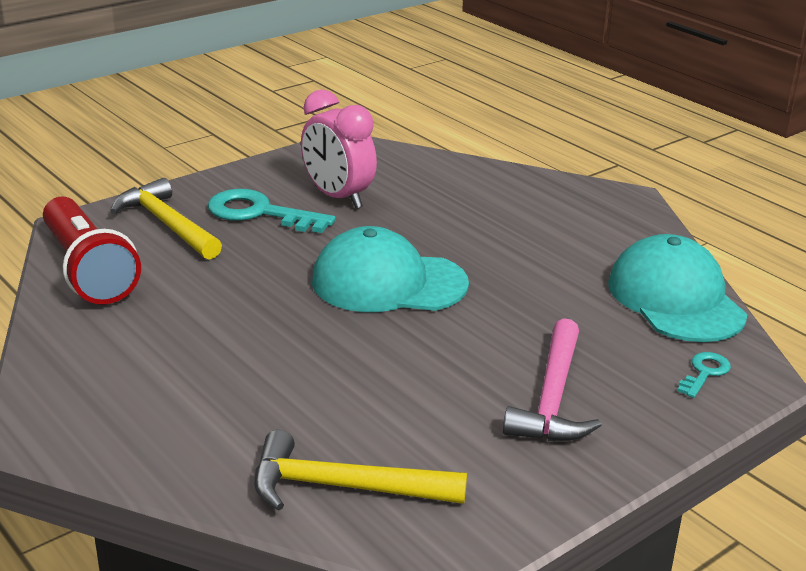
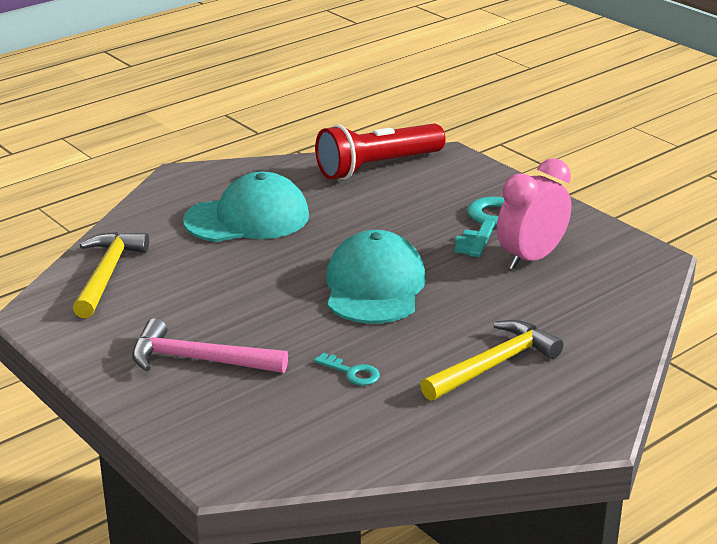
camera: 90 degrees right, 0 degrees up
(167, 224) = (457, 188): yellow hammer -> yellow hammer (494, 365)
(675, 299) = (362, 442): turquoise cap -> turquoise cap (247, 218)
(704, 373) = (230, 444): turquoise key -> turquoise key (352, 372)

